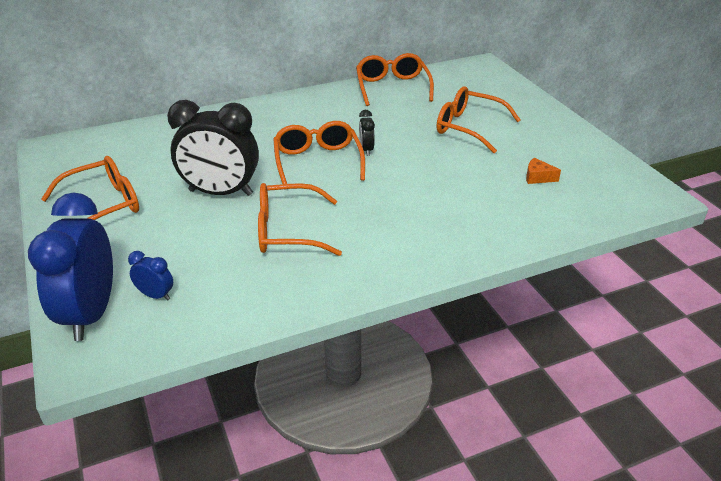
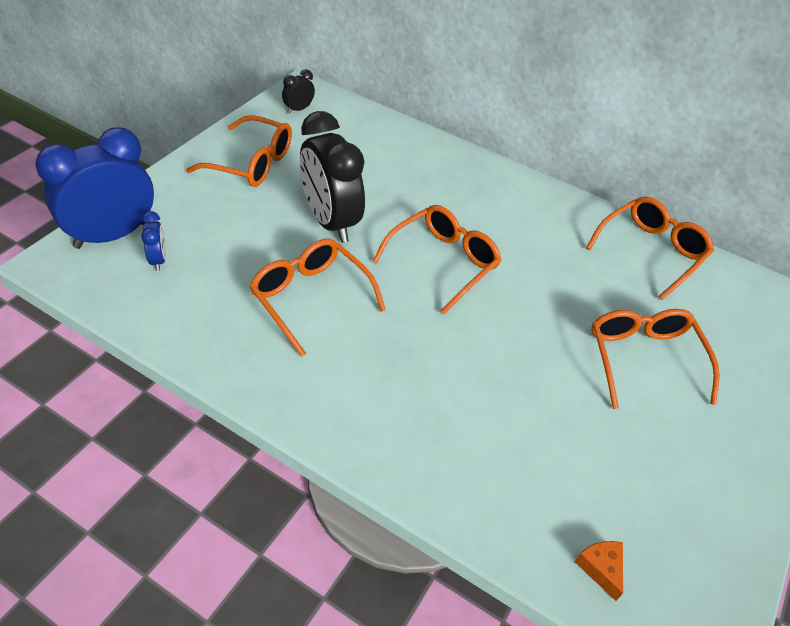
camera: 50 degrees right, 10 degrees up
(366, 150) = (502, 289): black clock -> black clock (298, 109)
(538, 177) = (605, 478): orange cheese -> orange cheese (600, 568)

